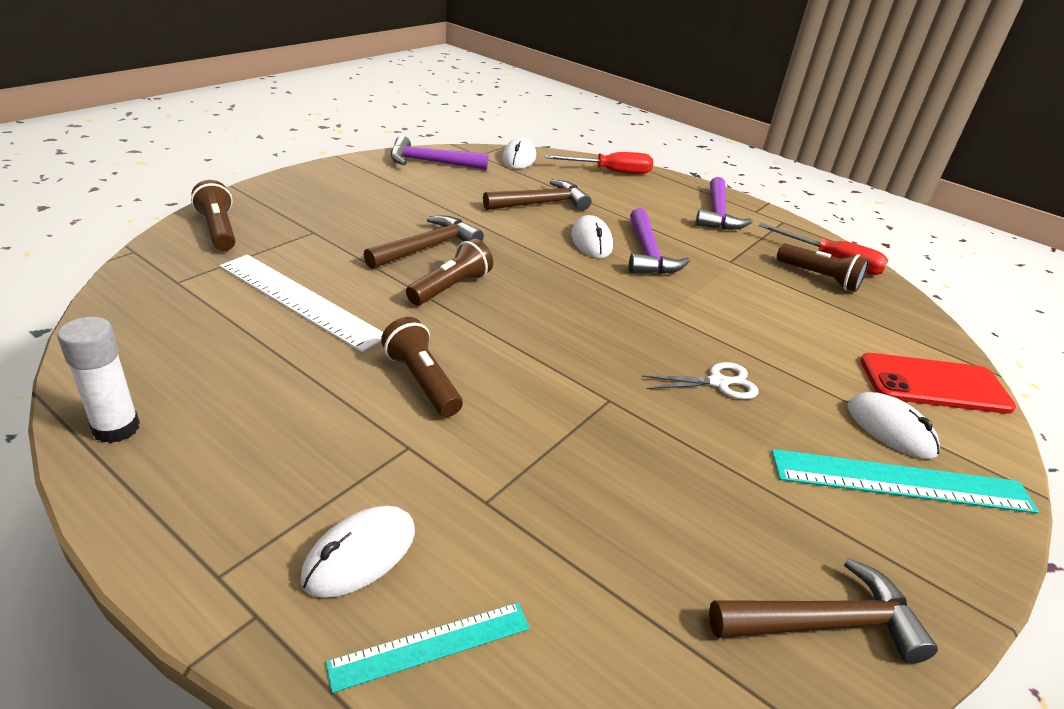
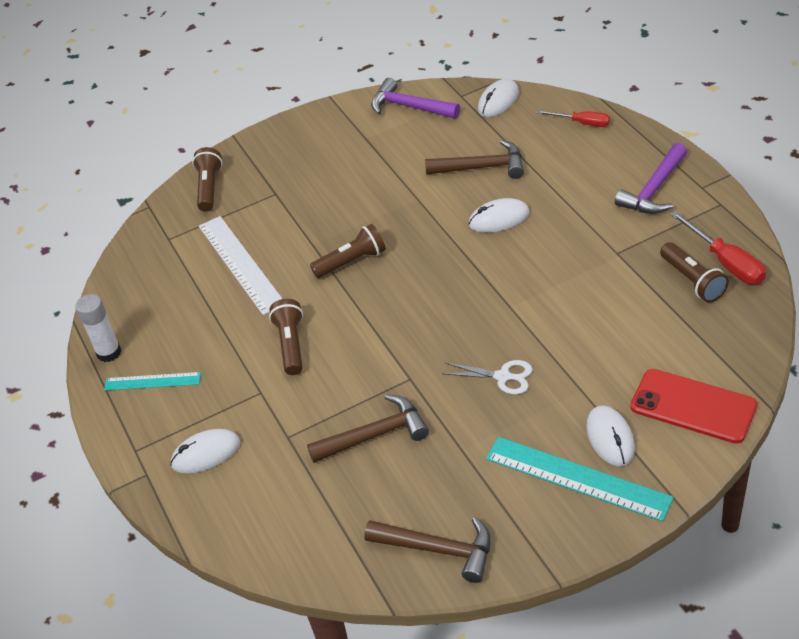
camera: 35 degrees right, 10 degrees up
(428, 248) = (355, 217): brown hammer -> brown hammer (375, 435)
(431, 645) = (220, 508): turquoise ruler -> turquoise ruler (152, 381)
(591, 241) = (499, 219): white mouse -> white mouse turned 60 degrees clockwise
(610, 172) = (582, 123): red screwdriver -> red screwdriver, size x0.67
(648, 253) = (542, 237): purple hammer -> none

